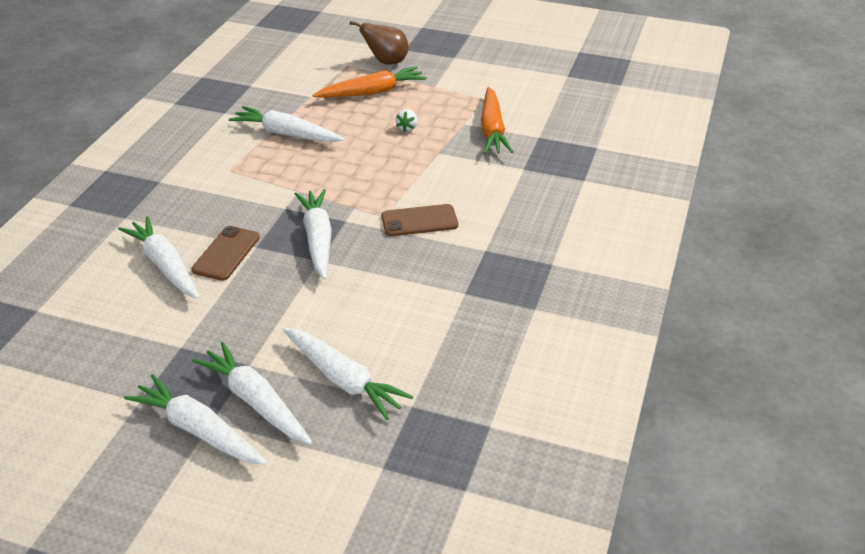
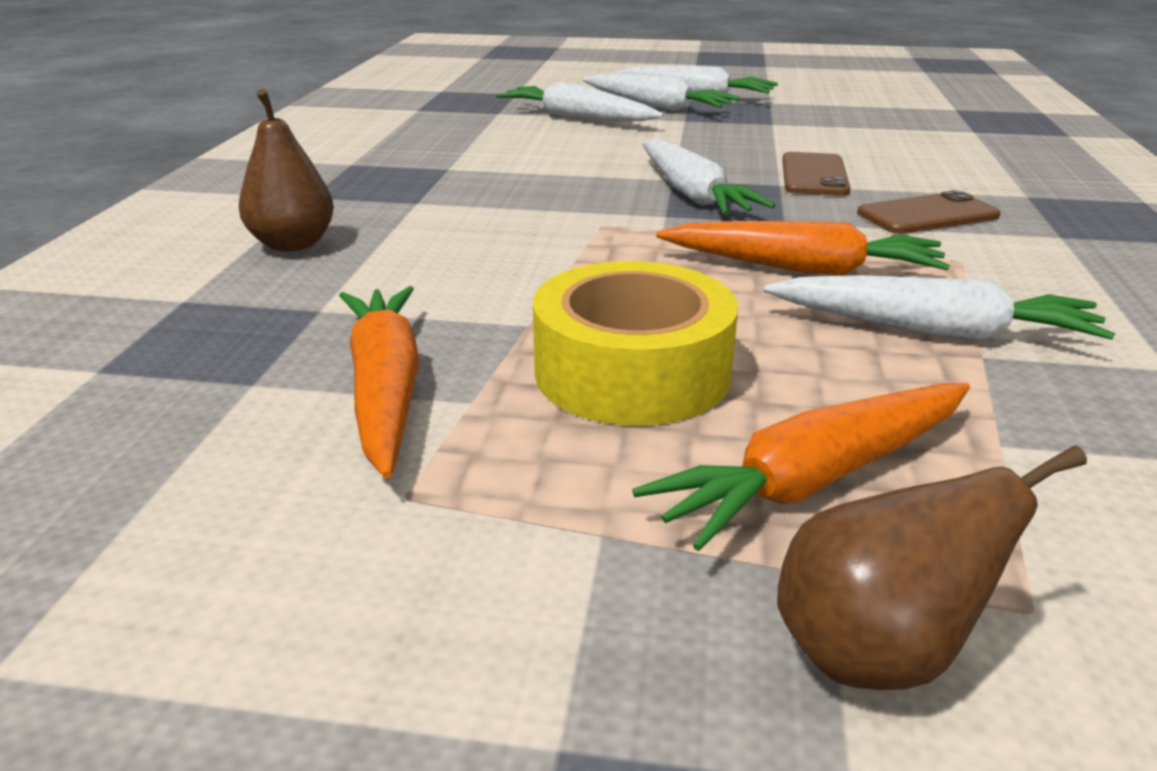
camera: 170 degrees right, 10 degrees down
(165, 265) = (882, 162): white carrot -> none
(307, 171) = (802, 268): none -> orange carrot
(407, 128) = (632, 372): white strawberry -> yellow tape
(419, 221) = (535, 222): brown phone -> brown phone (927, 215)
(548, 214) = (293, 244): none -> brown pear

